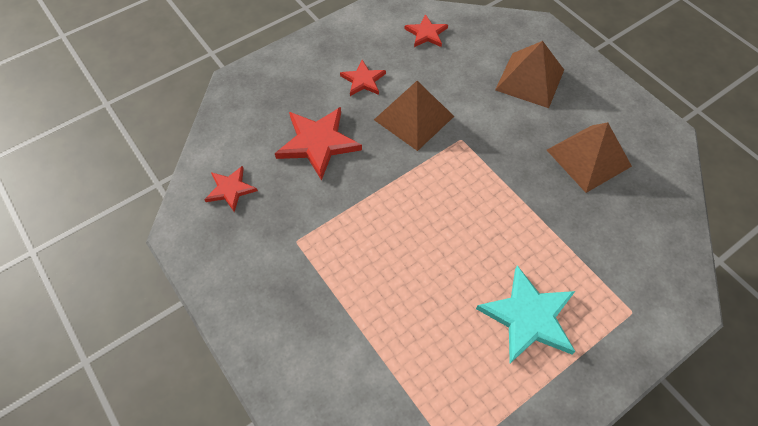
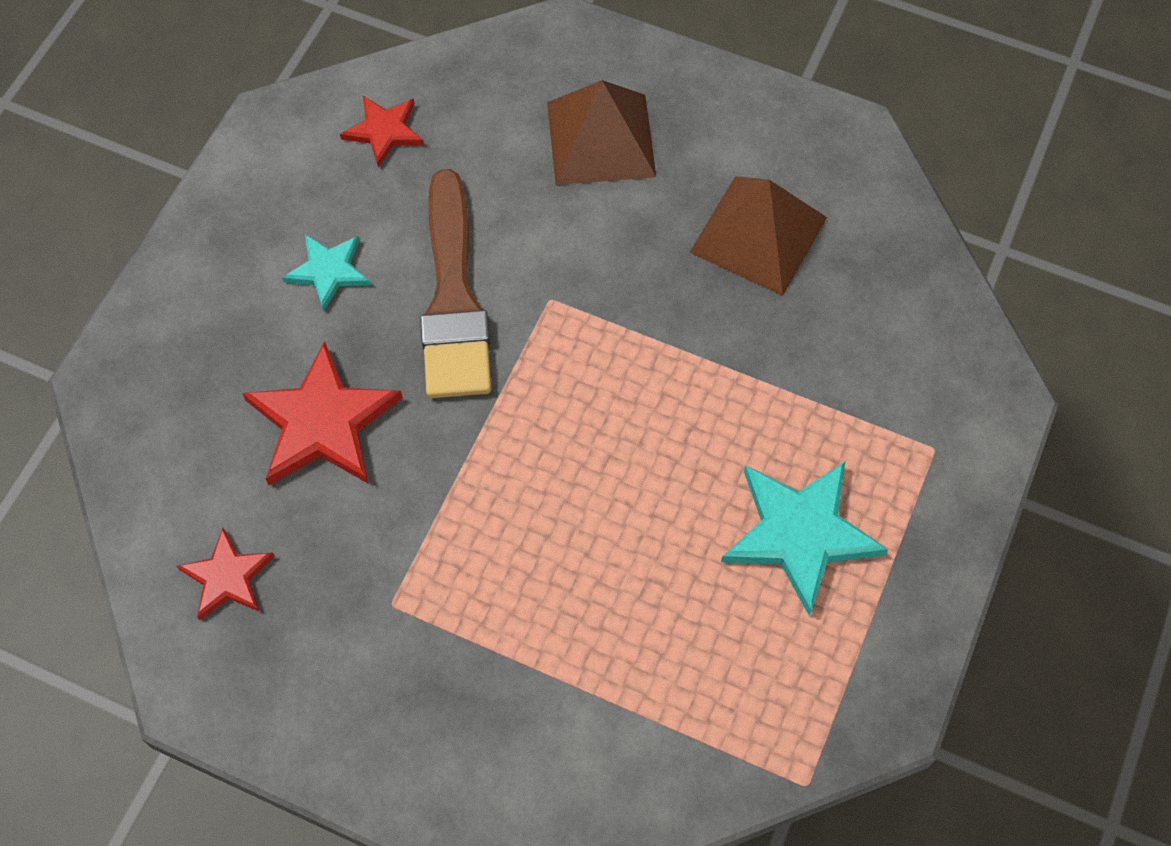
camera: 30 degrees left, 5 degrees up
(363, 80) = (328, 271): red star -> turquoise star
(414, 118) = (453, 298): brown pyramid -> brown brush

